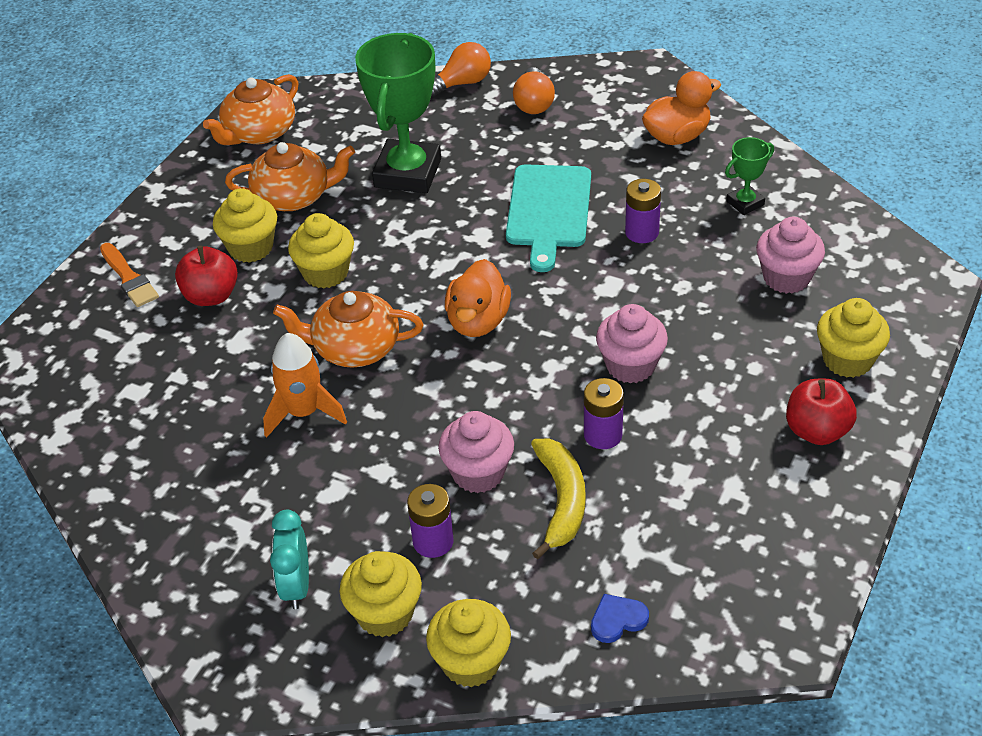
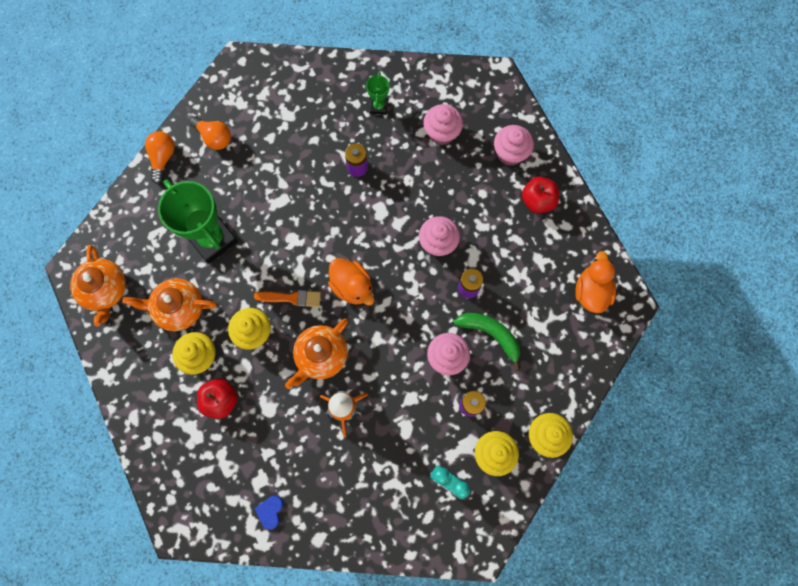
camera: 55 degrees left, 30 degrees up
(129, 278) = (168, 433): orange brush -> orange brush (291, 298)
(294, 196) = (178, 308): orange teapot -> orange teapot turned 120 degrees counterclockwise
(549, 211) = (304, 195): turquoise cutting board -> none
(561, 501) = (491, 334): yellow banana -> green banana
(617, 620) = (569, 361): blue heart -> blue heart (270, 511)
(677, 136) = (304, 94): orange duck -> orange duck (591, 291)
(847, 360) = (510, 153): yellow cupcake -> pink cupcake

